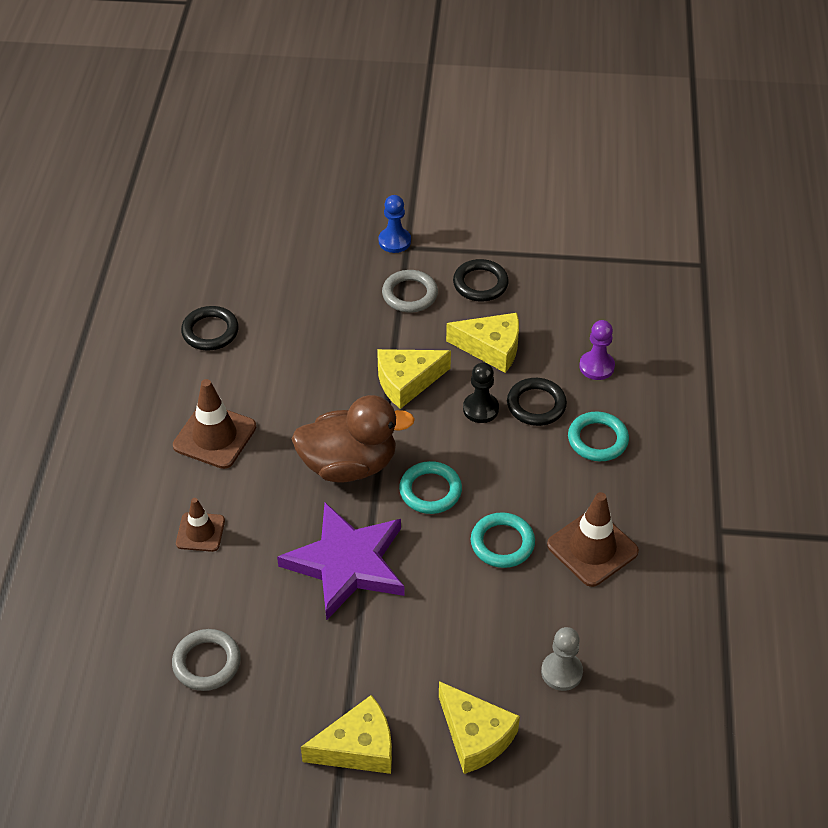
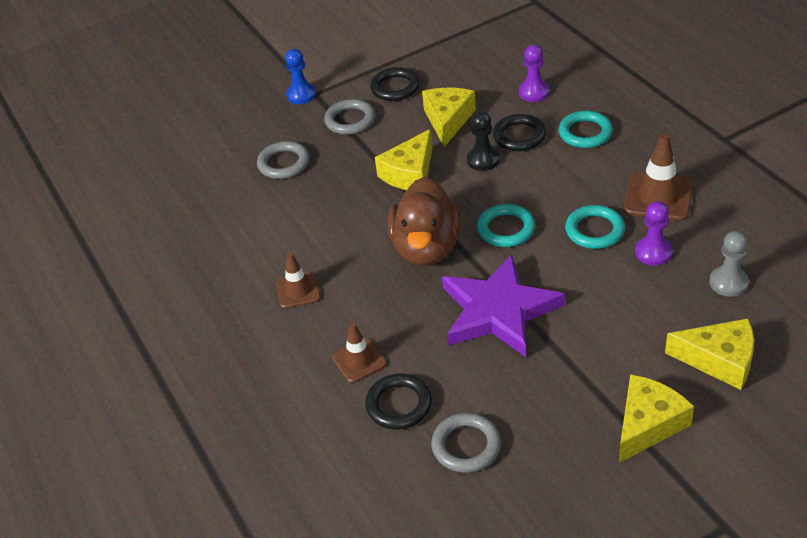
camera: 30 degrees left, 5 degrees down
(210, 331) = (216, 225): black ring -> black ring (399, 405)
(215, 436) = (298, 290): brown traffic cone -> brown traffic cone, size x0.63
(315, 304) = (284, 163): none -> grey ring
(349, 465) = (426, 248): brown duck -> brown duck turned 135 degrees clockwise
(491, 348) = (448, 120): yellow cheese -> yellow cheese turned 60 degrees counterclockwise
(529, 598) = (653, 252): none -> purple pawn

